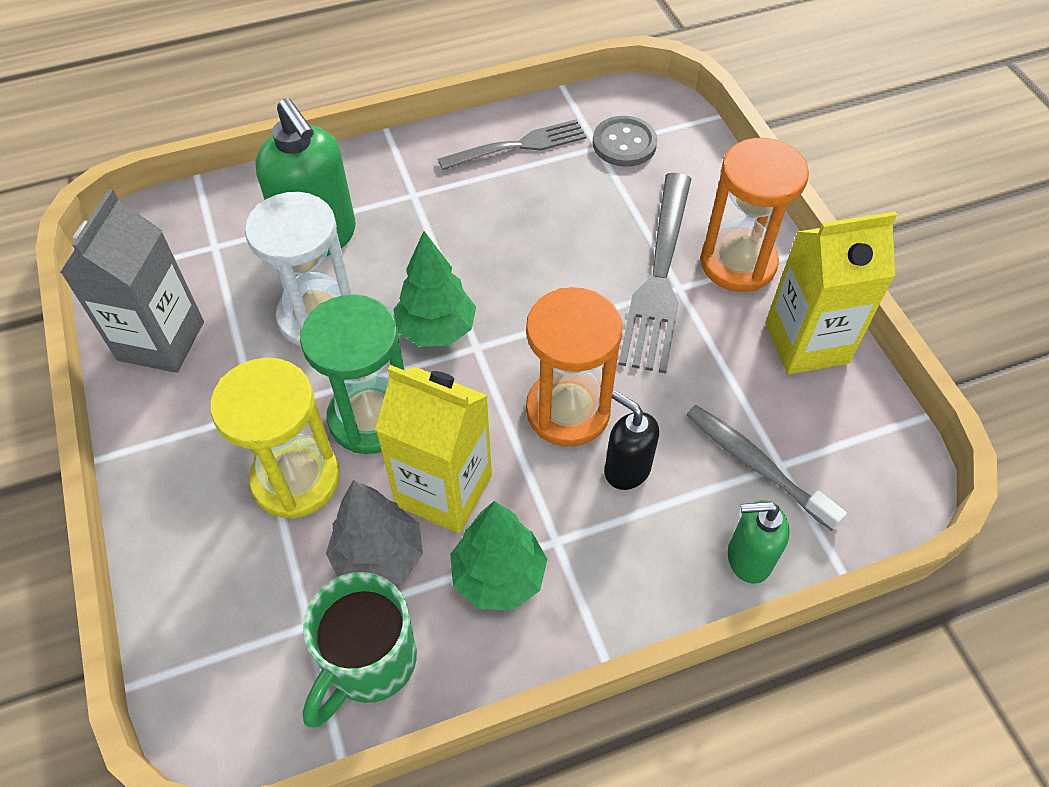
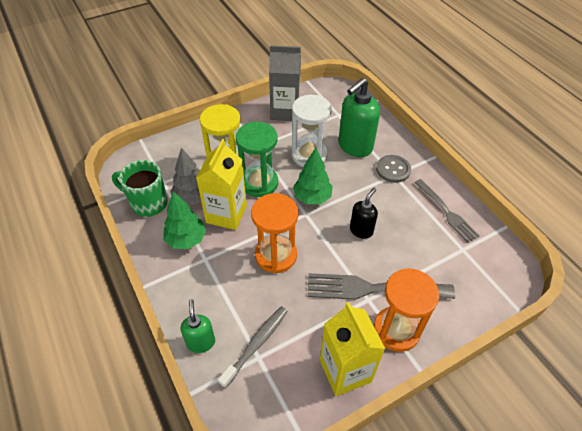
camera: 80 degrees right, 5 degrees down
(624, 143) = (471, 262): grey button -> grey button (393, 169)
(627, 469) = (246, 284): black soap dispenser -> black soap dispenser (361, 230)

